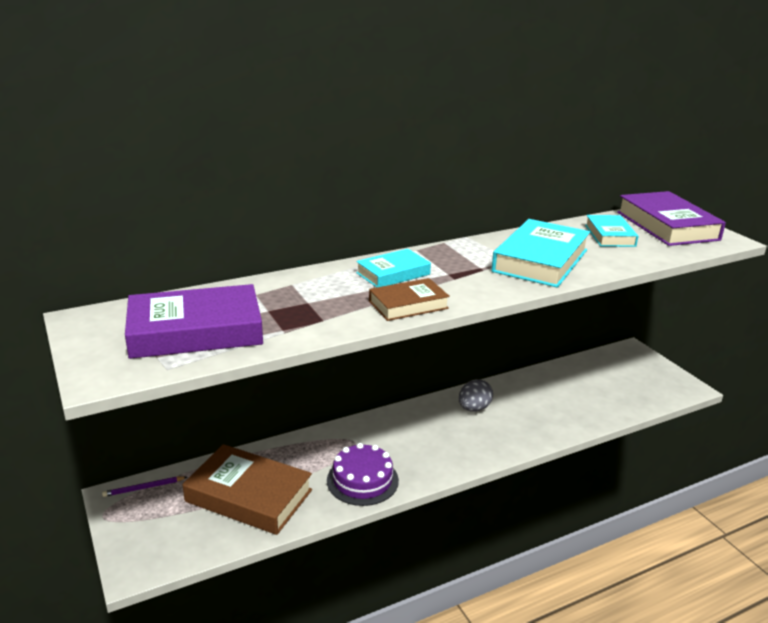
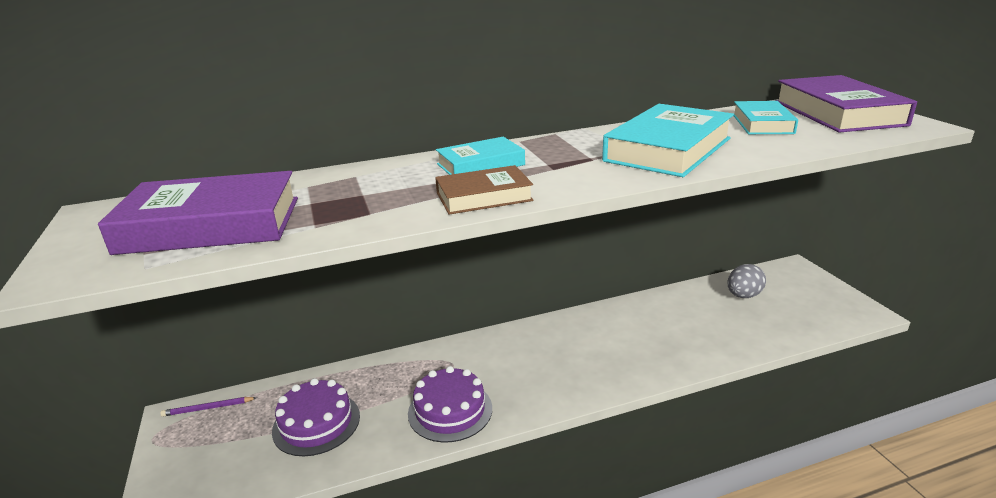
camera: 10 degrees right, 0 degrees up
(249, 496) = (316, 423): brown book -> purple cake
(474, 408) = (598, 330): grey egg -> grey egg (743, 295)

